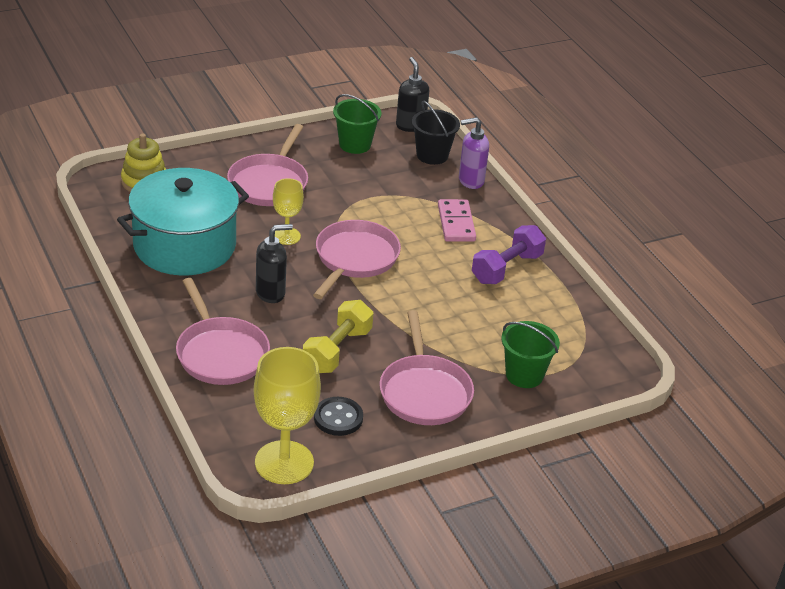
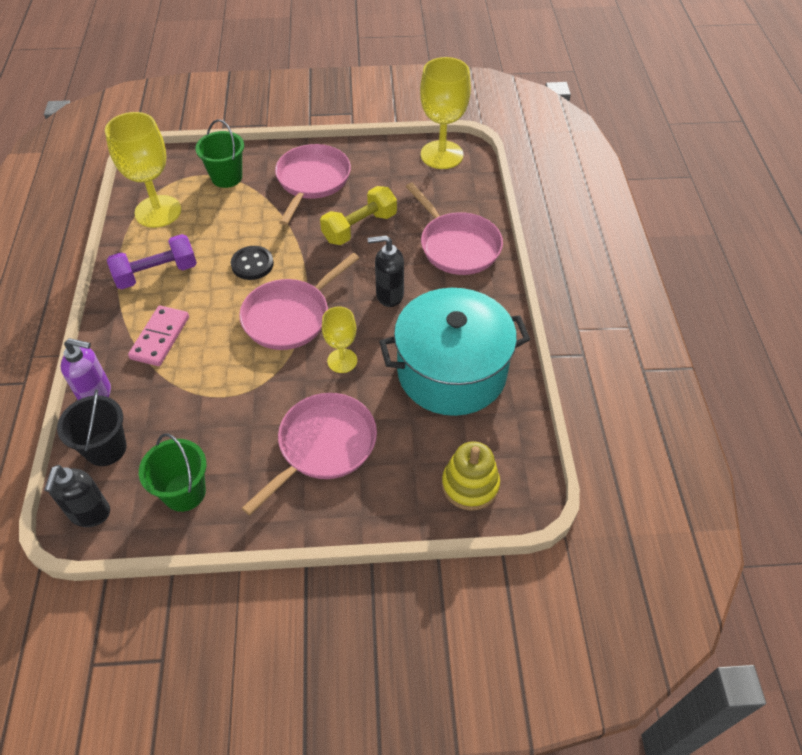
camera: 155 degrees left, 15 degrees up
(220, 353) = (457, 246): pink pan -> pink pan turned 150 degrees clockwise
(338, 418) = (388, 176): black button -> black button (252, 264)
(562, 323) = (158, 211): none -> yellow goblet

